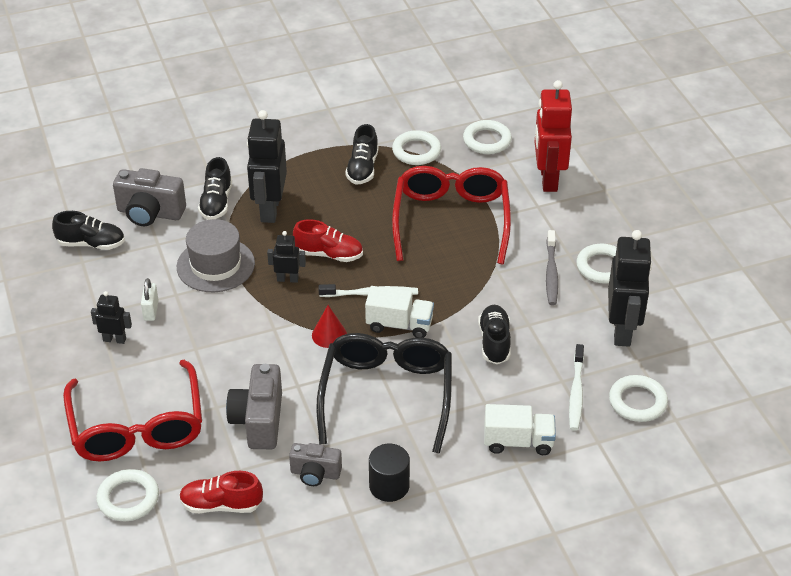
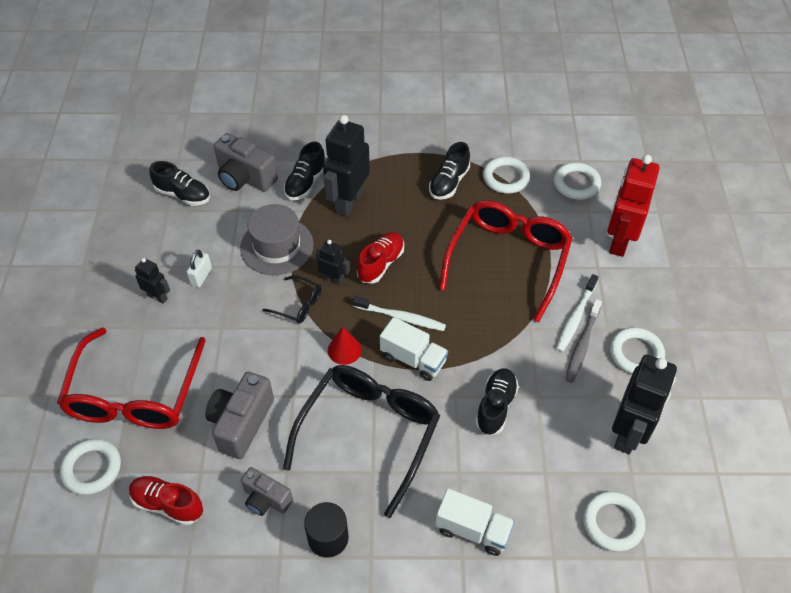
camera: 20 degrees right, 10 degrees up
(264, 309) = (298, 305): none -> black glasses
(329, 254) = (381, 264): red shoe -> red shoe turned 90 degrees counterclockwise
(576, 392) = (554, 491): white toothbrush -> white toothbrush (575, 317)

